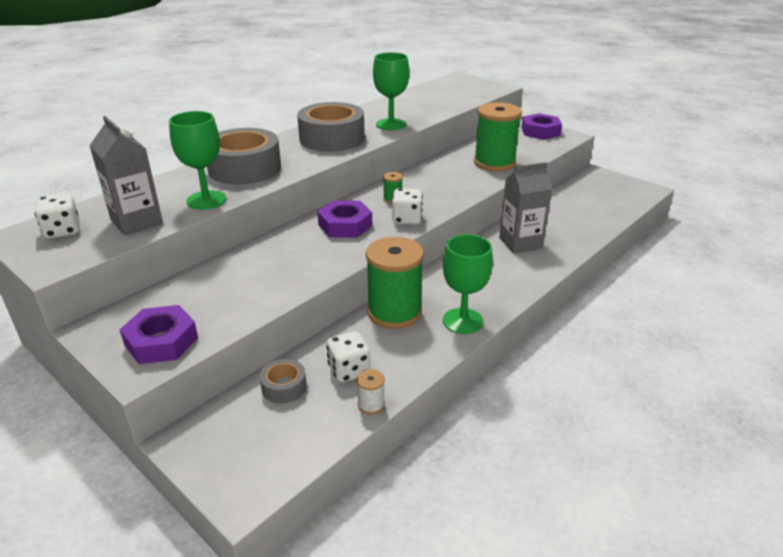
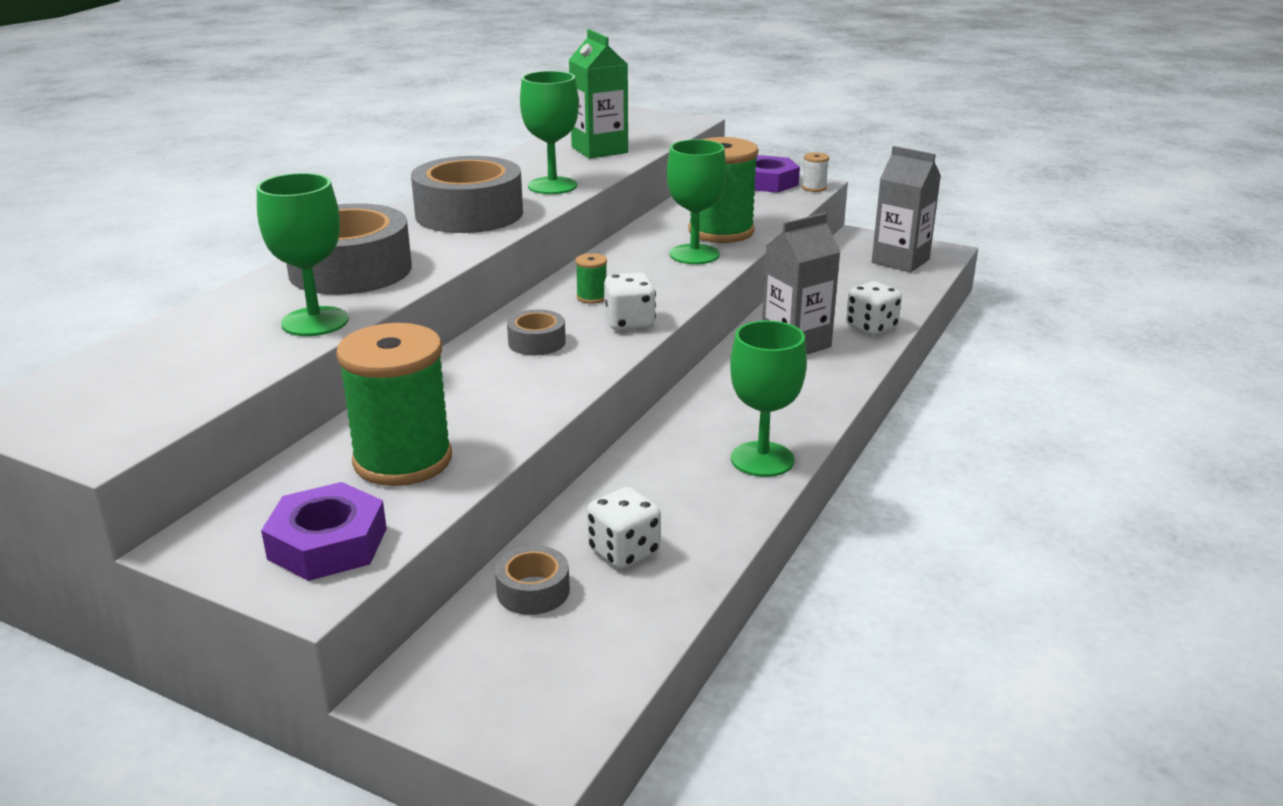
camera: 15 degrees left, 5 degrees down
(63, 231) = (87, 395): white dice -> white dice (871, 327)
(136, 221) = (213, 365): grey carton -> grey carton (900, 261)
(345, 225) = (536, 342): purple nut -> grey tape
(371, 405) = (681, 592): white spool -> white spool (814, 188)
(394, 312) = (653, 462): green spool -> green spool (403, 460)
(432, 103) = (599, 150): none -> green carton
(470, 177) = (694, 254): none -> green goblet

